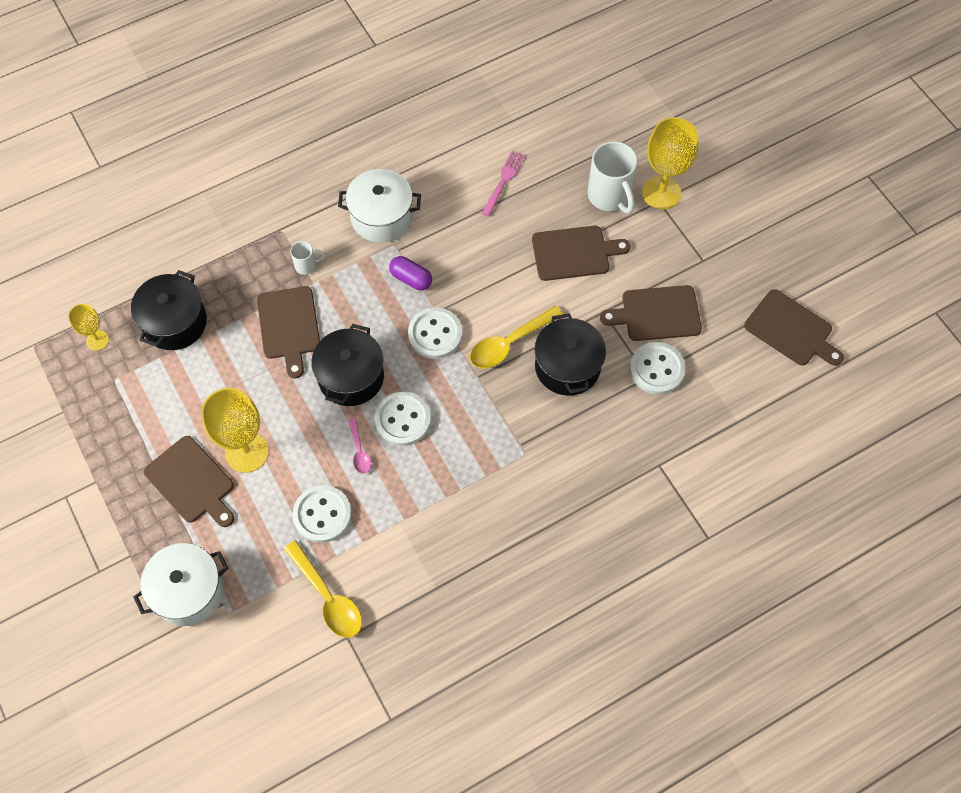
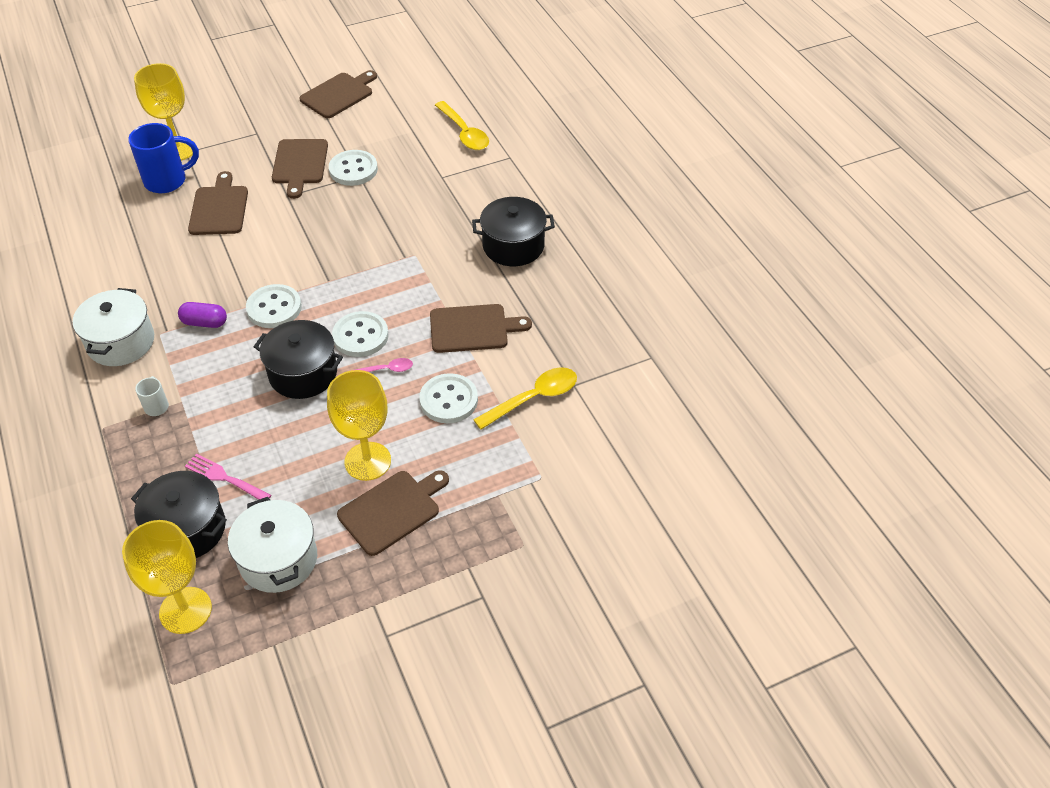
camera: 85 degrees left, 15 degrees down
(97, 340) = (185, 610): yellow goblet -> yellow goblet, size x1.84
(189, 591) = (515, 512): white pot -> white pot (278, 559)
(289, 326) = (227, 423): brown cutting board -> brown cutting board (473, 328)
(411, 279) = (205, 322): purple capsule -> purple capsule turned 60 degrees clockwise
(504, 180) = (118, 249): pink fork -> pink fork (224, 478)
(509, 343) = (300, 257): yellow spoon -> yellow spoon (464, 133)
(567, 366) = (335, 222): black pot -> black pot (513, 246)
(610, 196) = (167, 181): white mug -> blue mug

